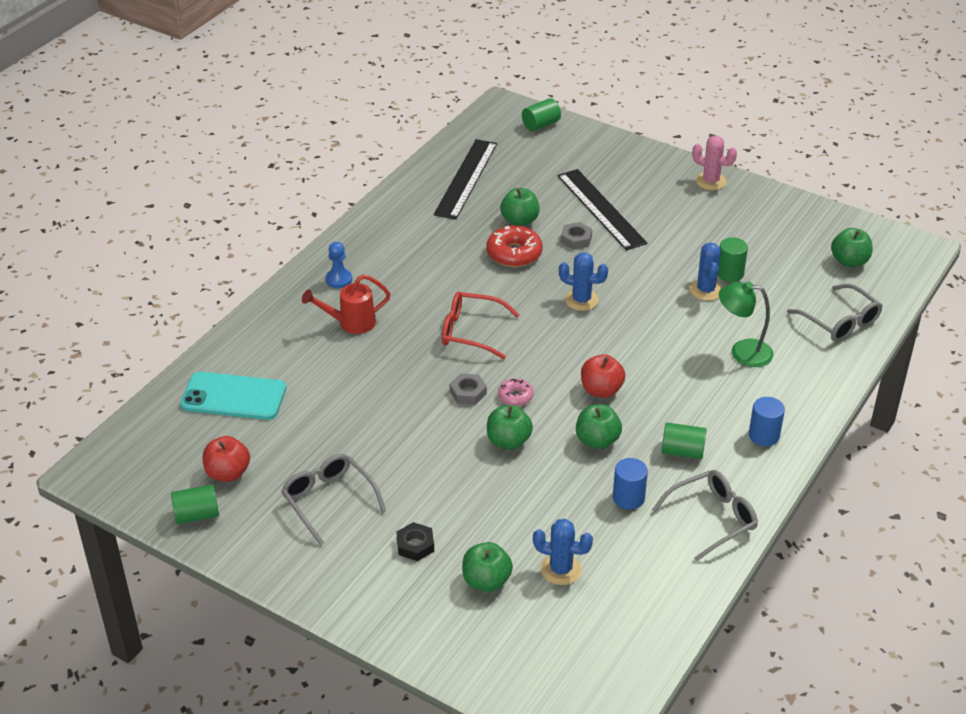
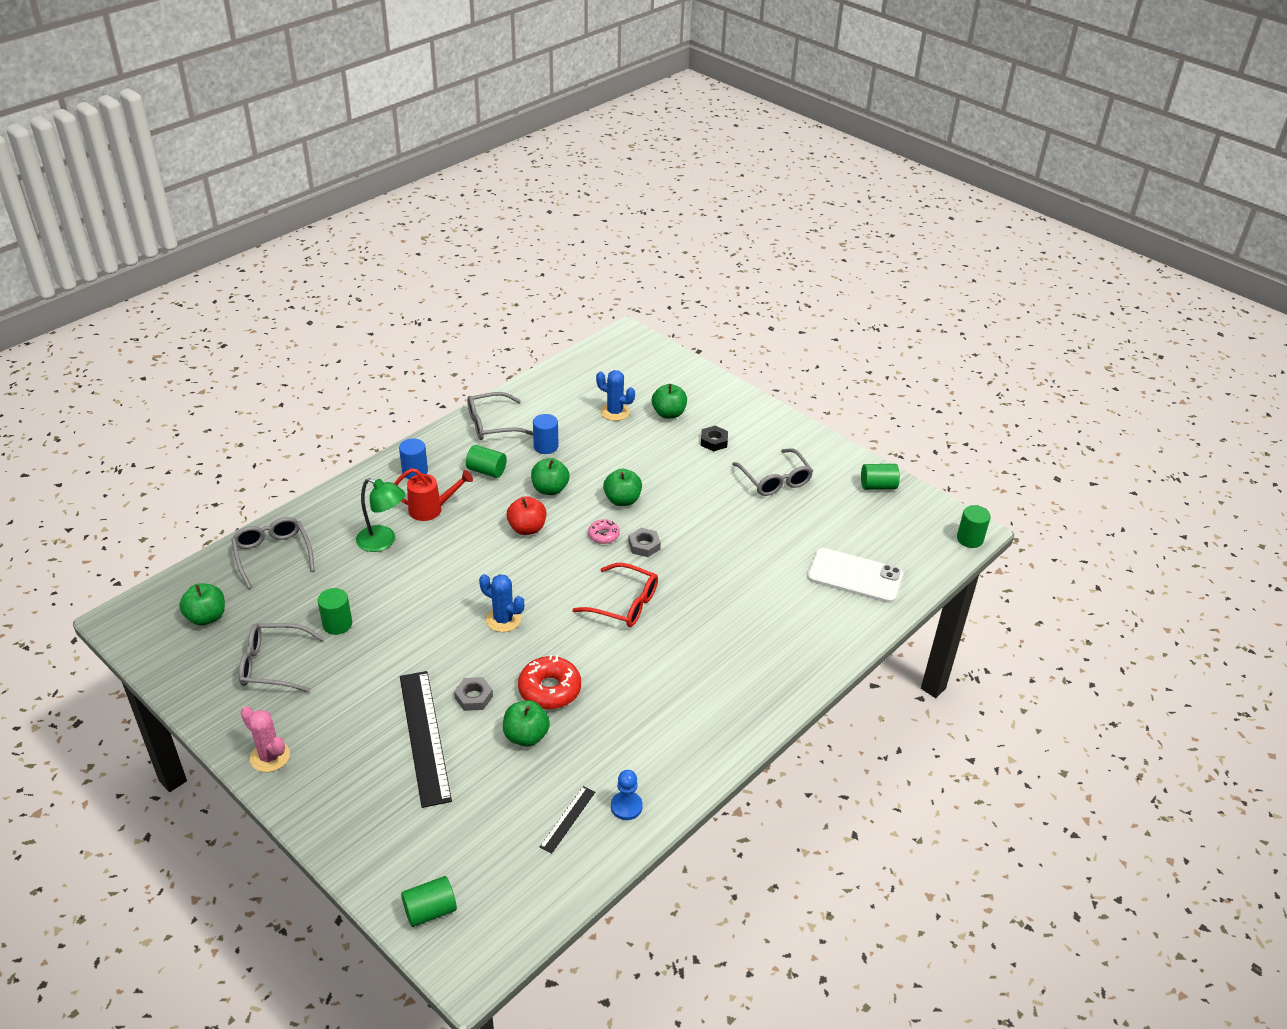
camera: 170 degrees left, 0 degrees up
(93, 461) = (970, 539): none -> green cylinder
(228, 473) = (855, 512): red apple -> none
(233, 396) = (855, 576): turquoise phone -> white phone
(339, 279) = (747, 688): blue pawn -> blue pawn (626, 806)
(350, 323) = (741, 633): red watering can -> red watering can (432, 509)
(466, 178) = (567, 819): black ruler -> black ruler, size x0.47
(705, 290) = (374, 609): blue cactus -> none
(760, 236) = (273, 664): none -> grey glasses

